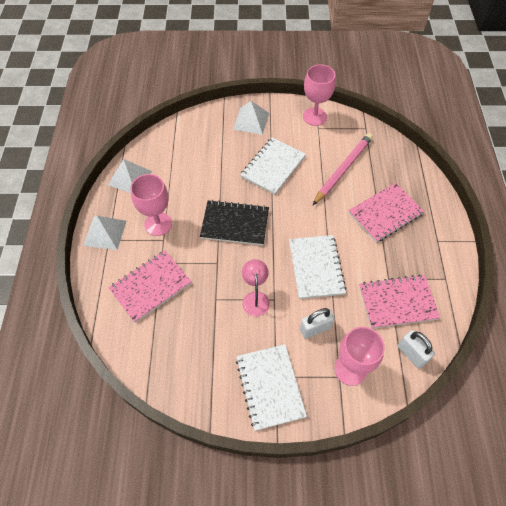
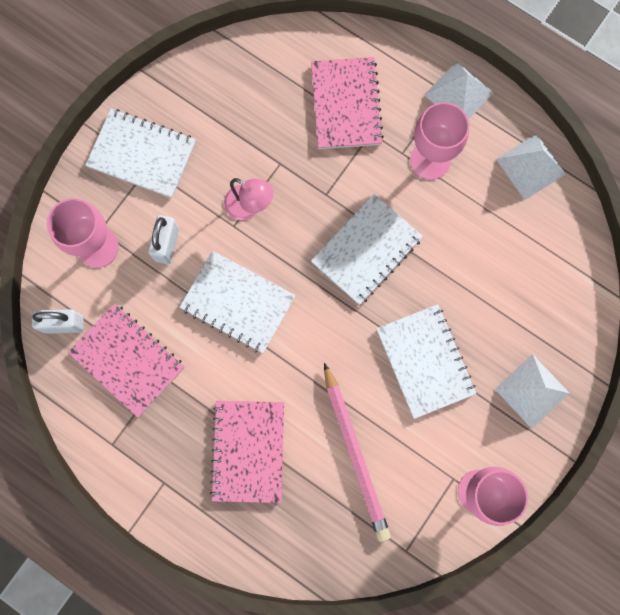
camera: 125 degrees right, 20 degrees up
(235, 224) = (366, 250): black notebook -> white notebook
(397, 302) = (127, 360): pink notebook -> pink notebook turned 75 degrees counterclockwise

